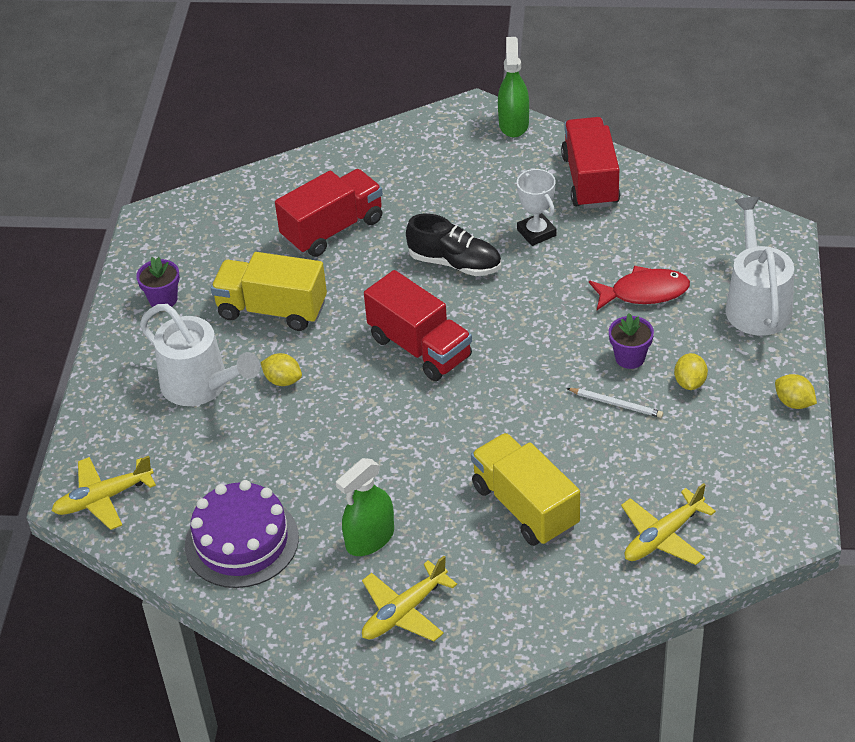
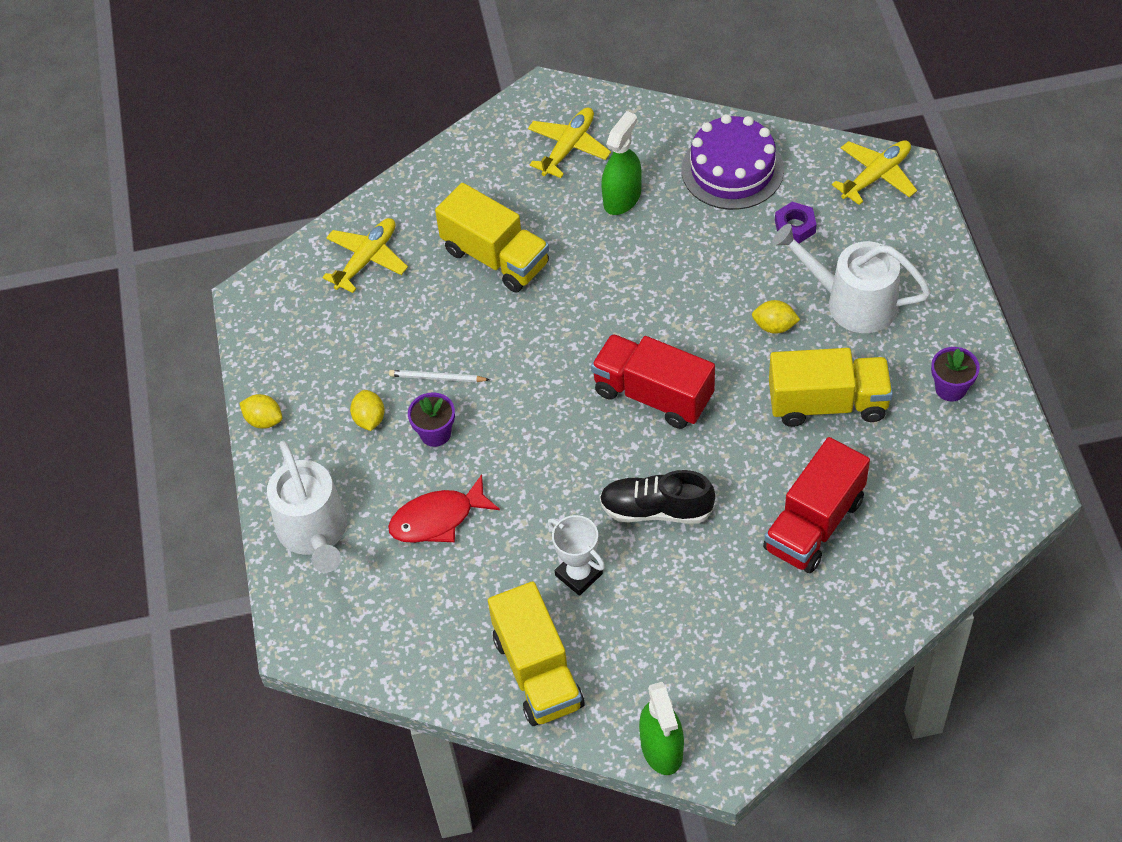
camera: 165 degrees right, 10 degrees up
(212, 467) = (795, 226): none -> purple nut
(590, 180) = (537, 671): red truck -> yellow truck

